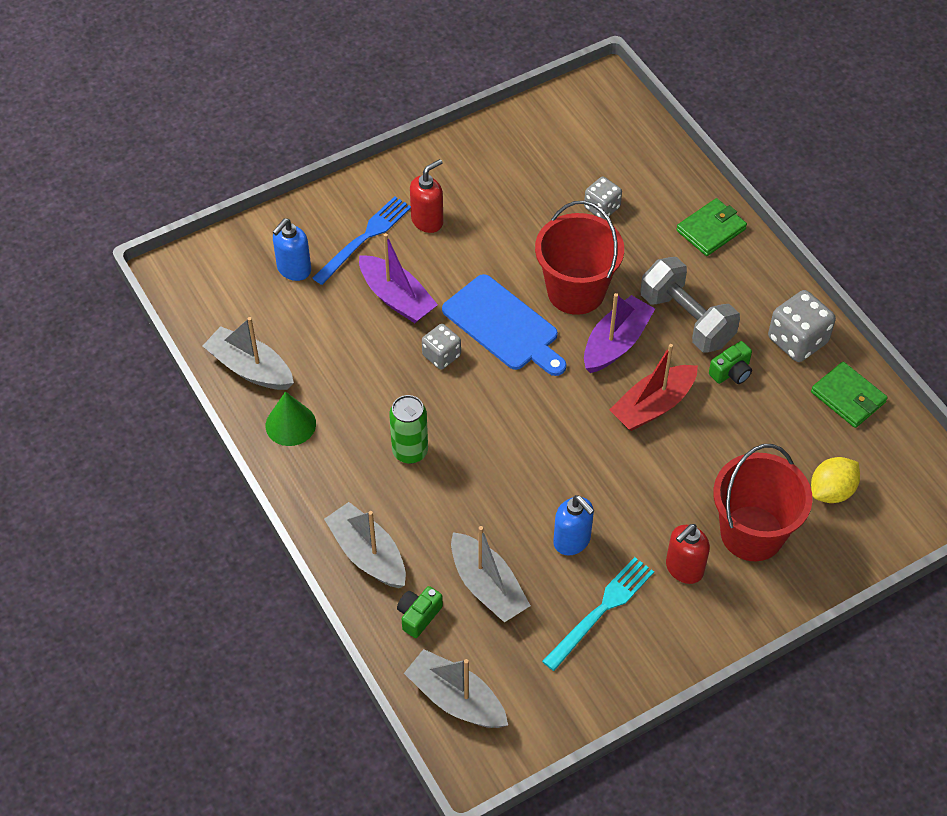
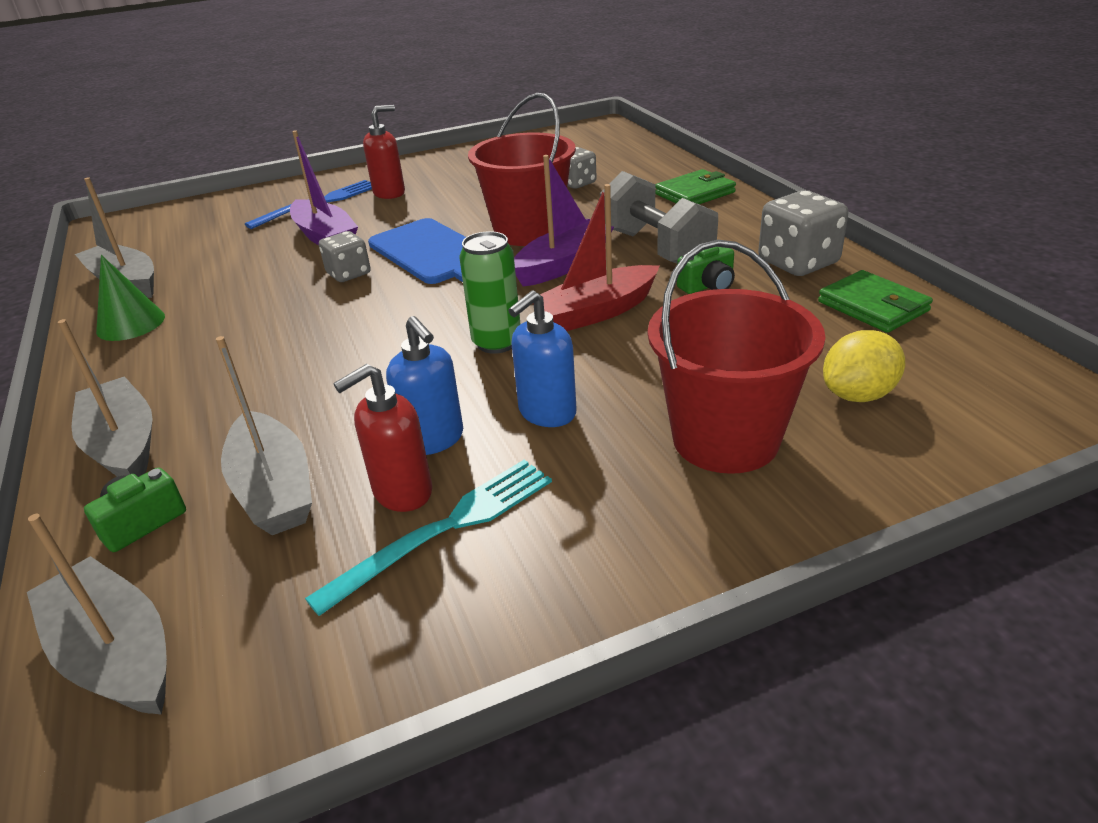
camera: 10 degrees right, 20 degrees down
(294, 269) = (231, 221): blue soap dispenser -> blue soap dispenser (546, 413)
(410, 451) = (258, 347): green can -> green can (497, 343)
(684, 569) = (604, 479): red soap dispenser -> red soap dispenser (402, 492)

